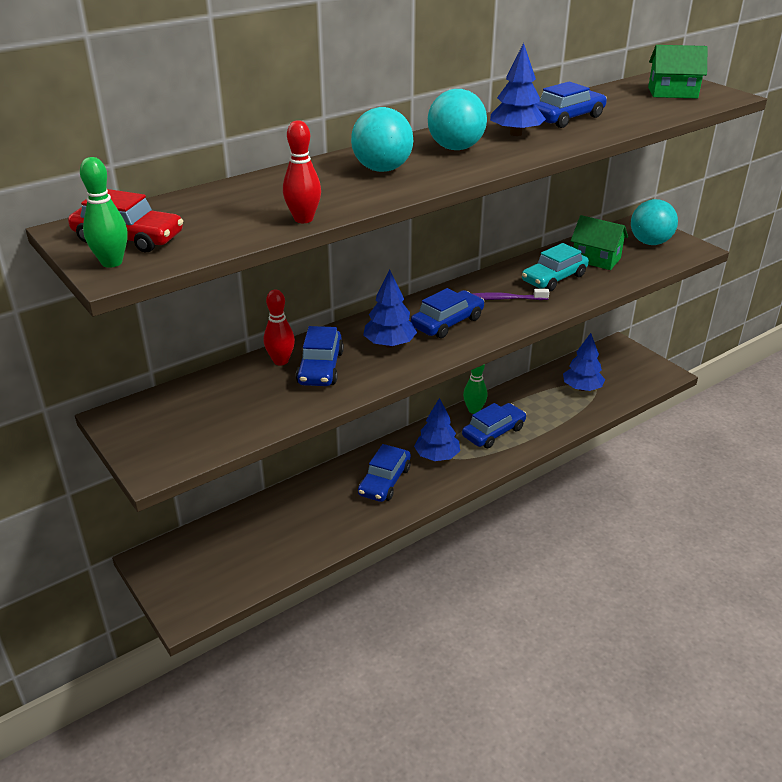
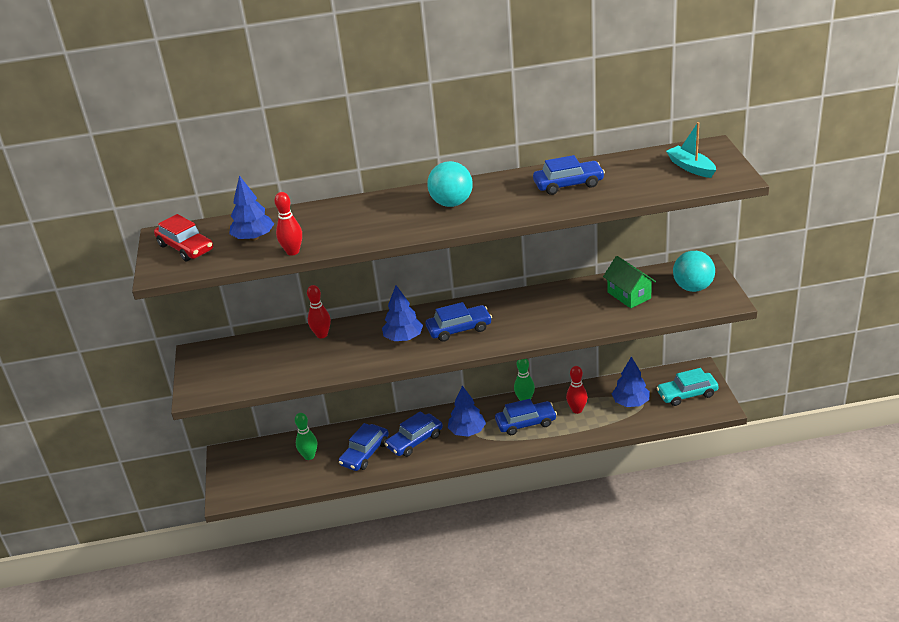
camera: 30 degrees right, 0 degrees up
(112, 262) = (163, 265): green bowling pin -> green bowling pin (309, 456)
(320, 367) = (343, 346): blue car -> blue car (365, 453)
(382, 169) = (382, 216): turquoise ball -> none
(503, 299) = (519, 317): purple toothbrush -> none
(515, 134) = (510, 195): blue tree -> blue tree (254, 238)
(535, 407) = (577, 410): none -> red bowling pin
(554, 278) = (576, 306): turquoise car -> turquoise car (687, 394)
(672, 93) = (691, 167): green house -> turquoise boat

